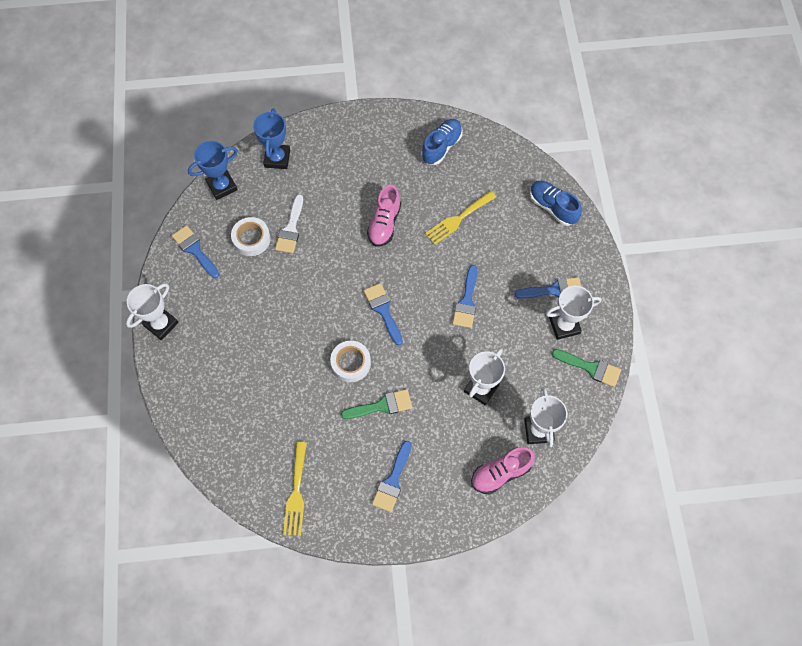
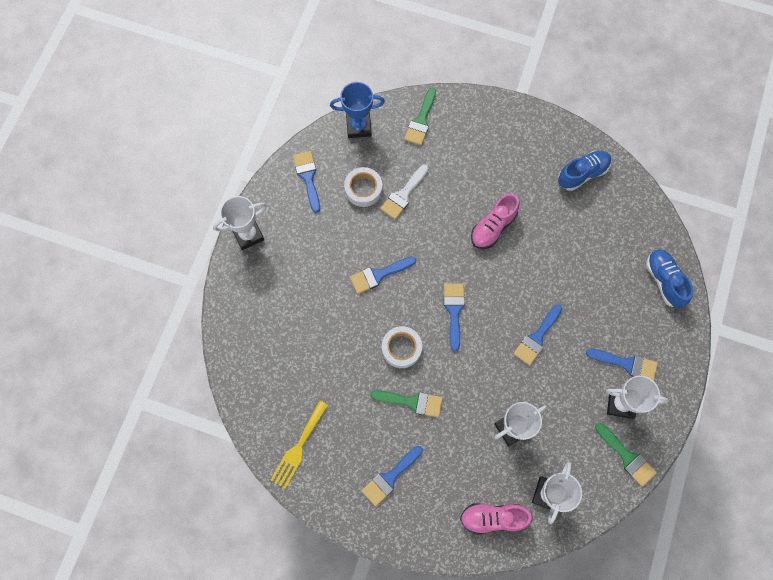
camera: 25 degrees right, 5 degrees up
(277, 158) = (421, 121): blue trophy -> green brush
(300, 308) = (378, 275): none -> blue brush
(458, 219) = (565, 253): yellow fork -> none

